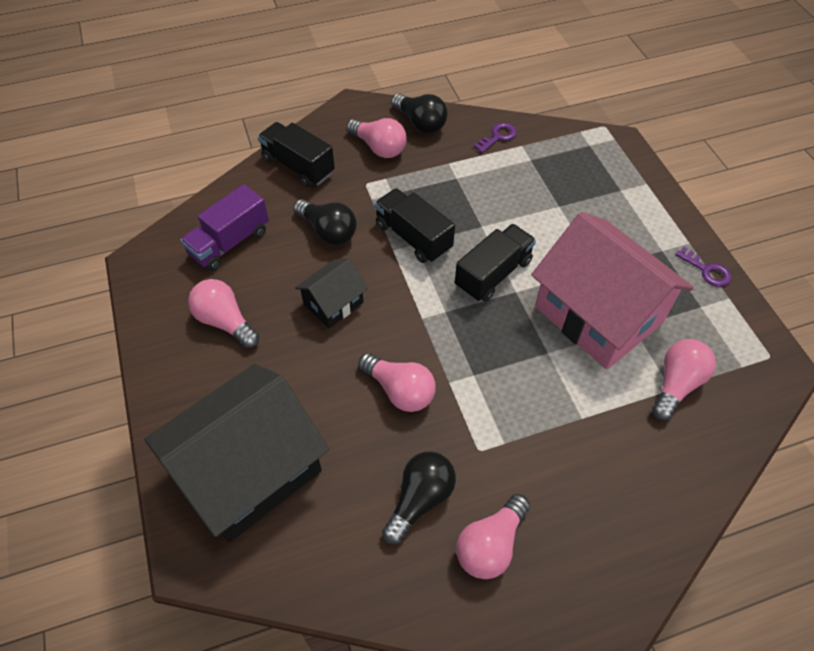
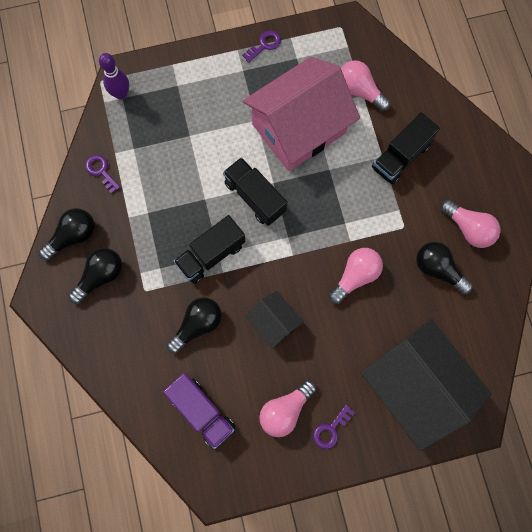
camera: 85 degrees left, 20 degrees up
(197, 371) = (330, 429): none -> purple key
(298, 166) = (115, 351): black truck -> black truck (401, 156)
(379, 148) = (101, 276): pink light bulb -> black light bulb
(594, 144) = (121, 94): none -> purple bowling pin

